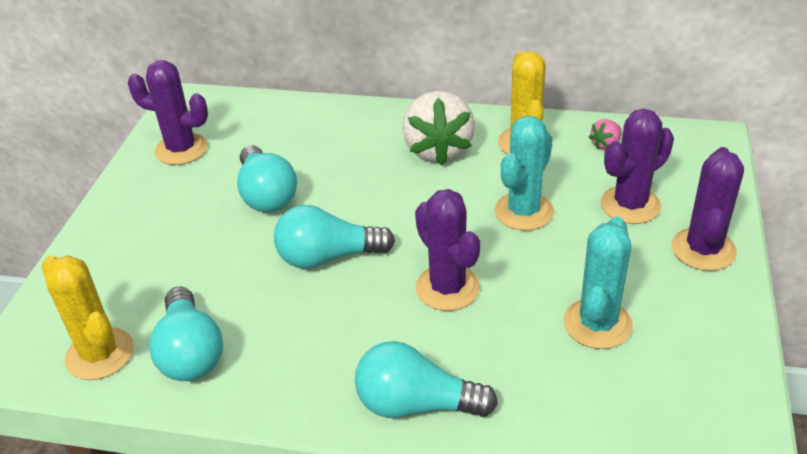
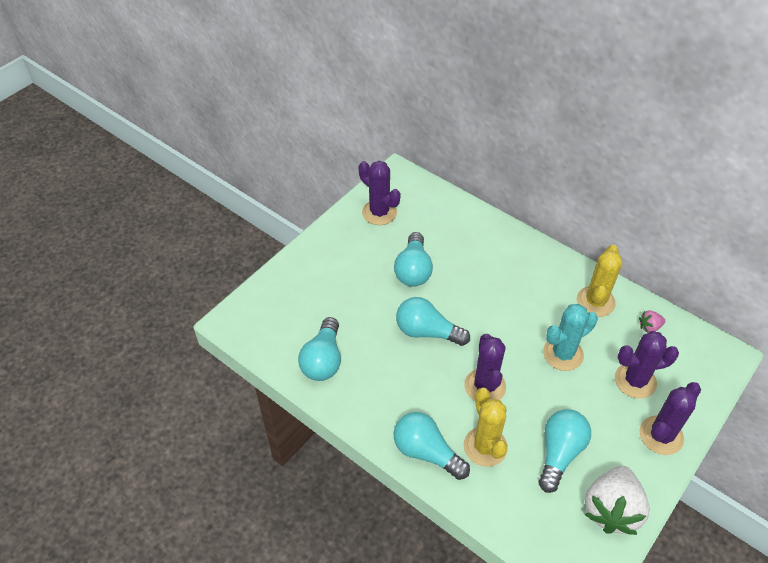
camera: 25 degrees right, 10 degrees up
(100, 354) = (277, 338): yellow cactus -> yellow cactus (485, 447)
(438, 149) = (536, 282): white strawberry -> white strawberry (611, 509)
(597, 324) = (559, 453): turquoise cactus -> turquoise light bulb

